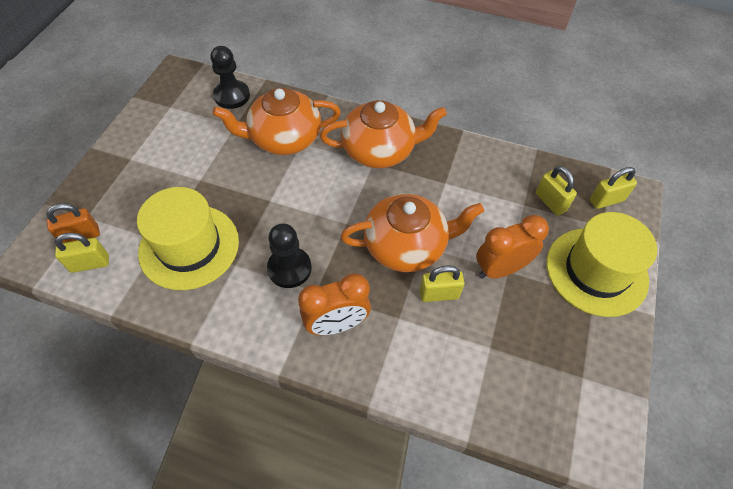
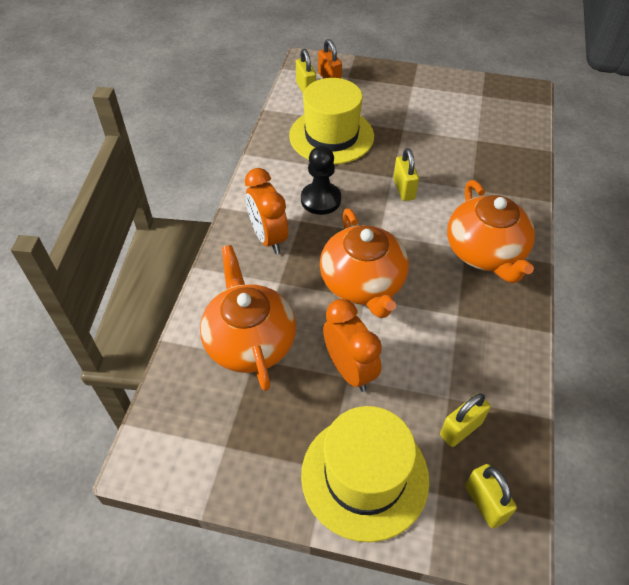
camera: 85 degrees right, 5 degrees down
(232, 96) = (514, 131): black pawn -> none
(284, 138) = (473, 175): orange teapot -> orange teapot (249, 341)
(439, 294) = (309, 313): yellow padlock -> yellow padlock (403, 189)

